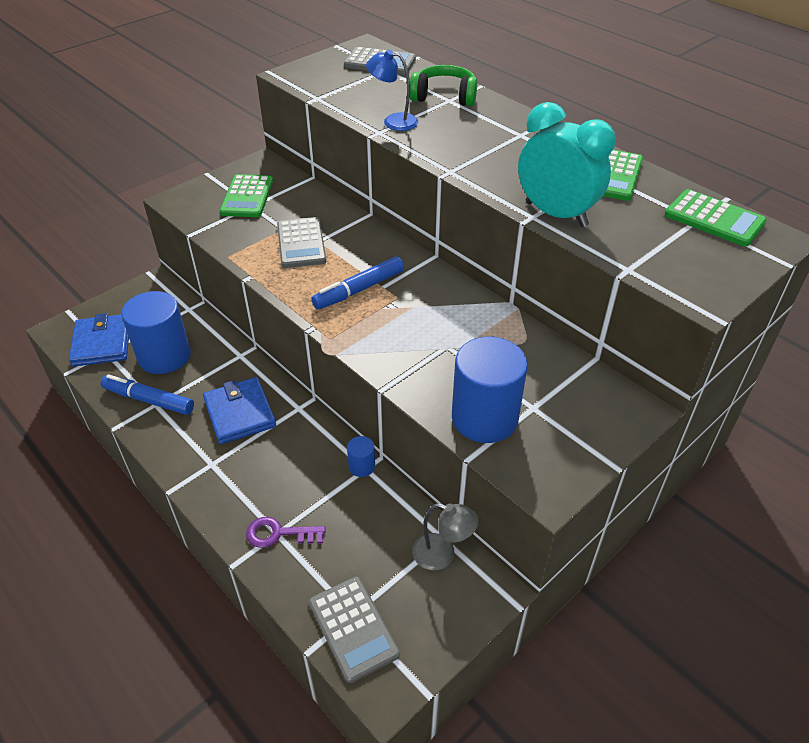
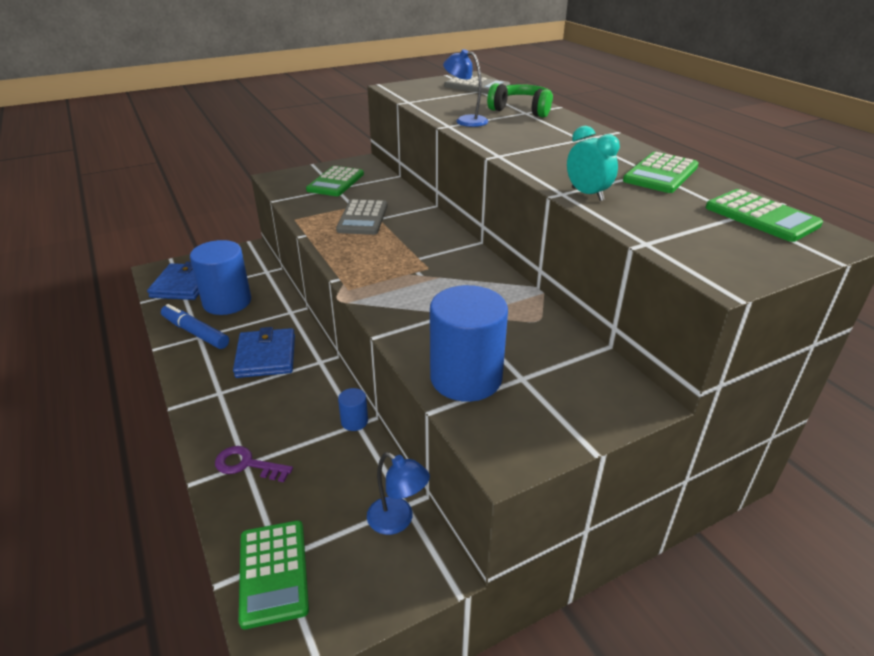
camera: 15 degrees right, 10 degrees down
(353, 628) = (273, 572): grey calculator -> green calculator
(359, 290) = (396, 257): blue marker -> none
(442, 555) = (398, 521): grey lamp -> blue lamp
(556, 214) = (587, 194): turquoise clock -> turquoise clock, size x0.58

